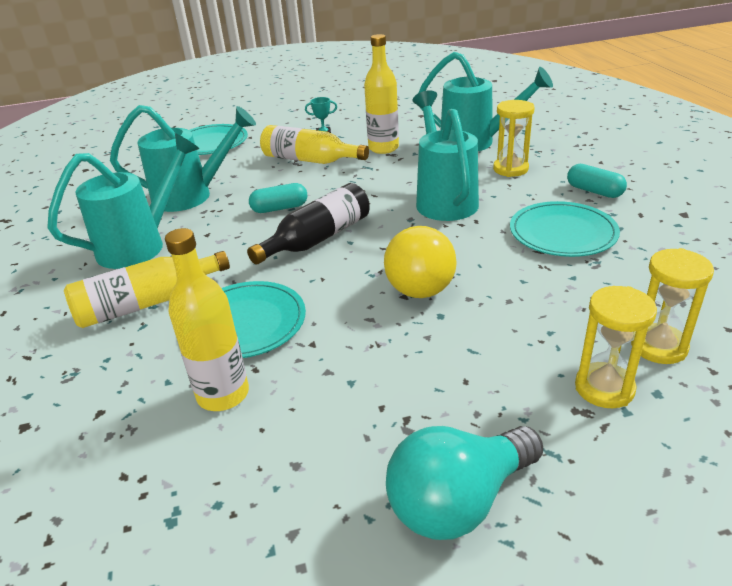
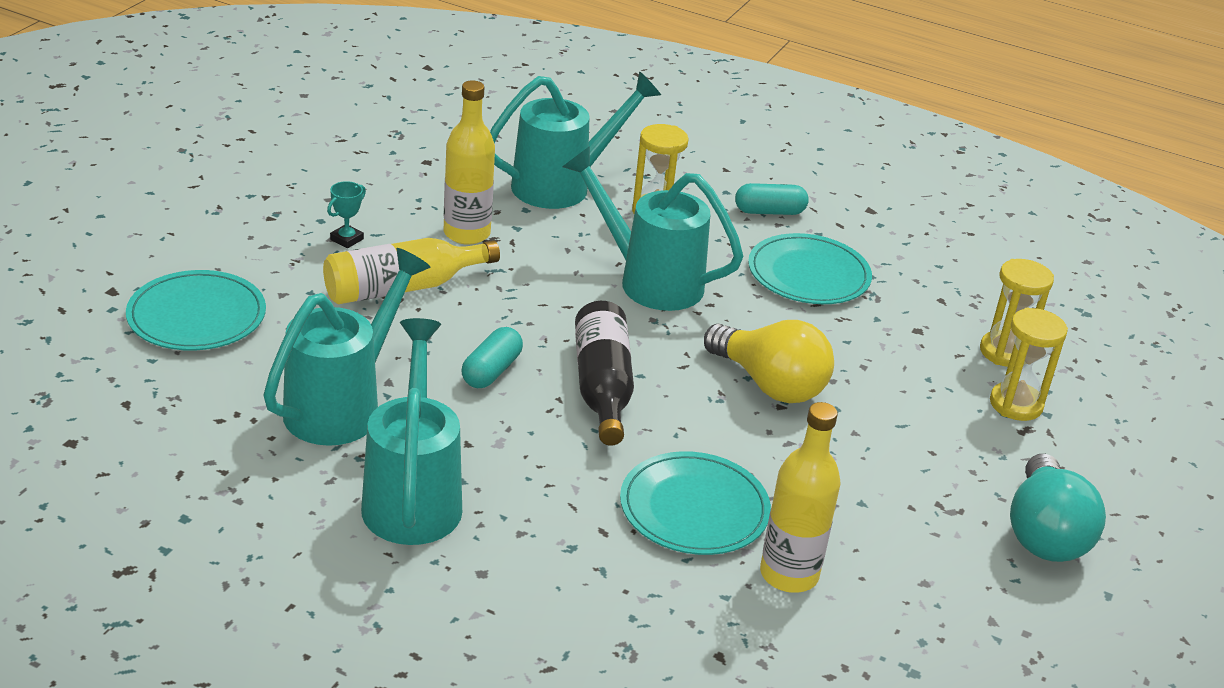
camera: 55 degrees left, 0 degrees up
(146, 303) = (560, 549): yellow bottle -> none

